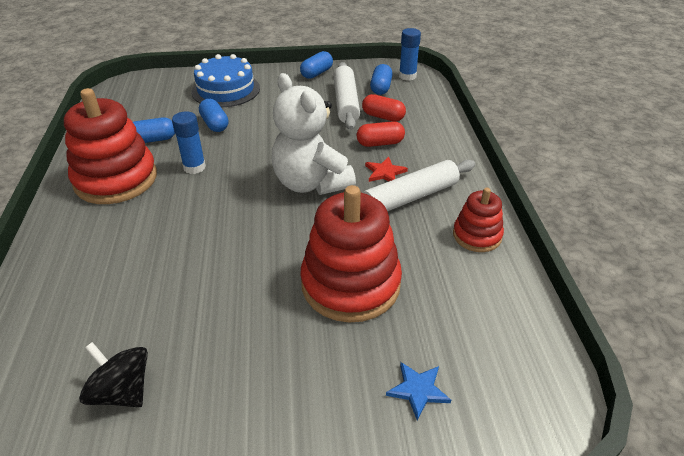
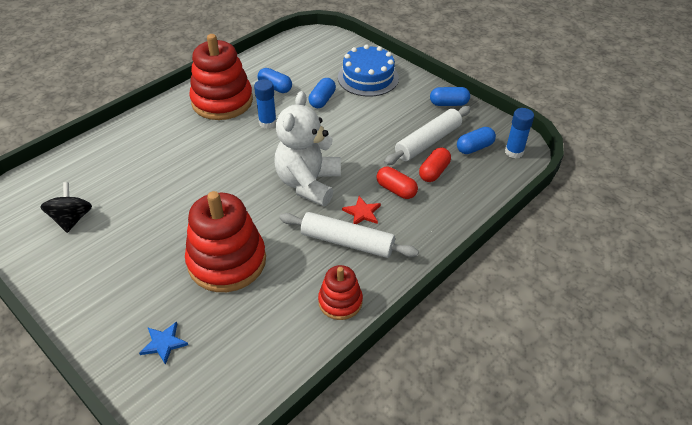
camera: 50 degrees right, 5 degrees up
(383, 117) = (434, 172): red capsule -> red capsule turned 45 degrees clockwise

